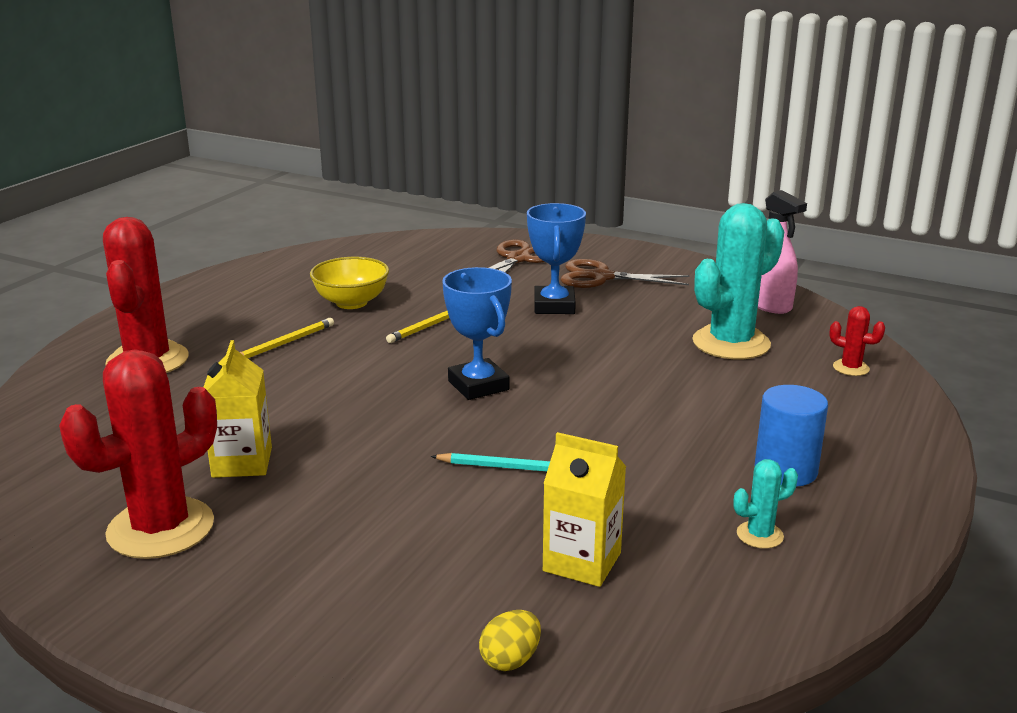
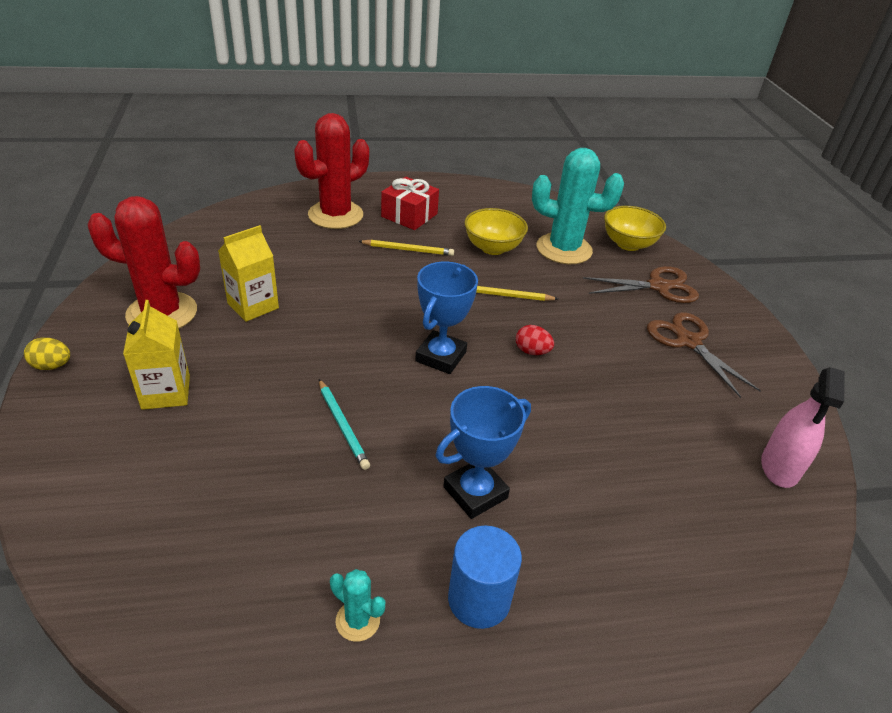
camera: 50 degrees right, 15 degrees up
(223, 322) = (409, 215): none -> red gift
(443, 246) = (628, 244): none -> yellow bowl
(510, 660) = (104, 533): yellow egg -> yellow egg (52, 366)
(528, 342) = (532, 351): none -> red egg
(554, 306) = (605, 339): blue trophy -> blue trophy (475, 492)
(582, 562) = (244, 519): yellow carton -> yellow carton (166, 392)
(731, 343) = (670, 470): turquoise cactus -> turquoise cactus (564, 249)
(851, 368) = (725, 581): red cactus -> none

